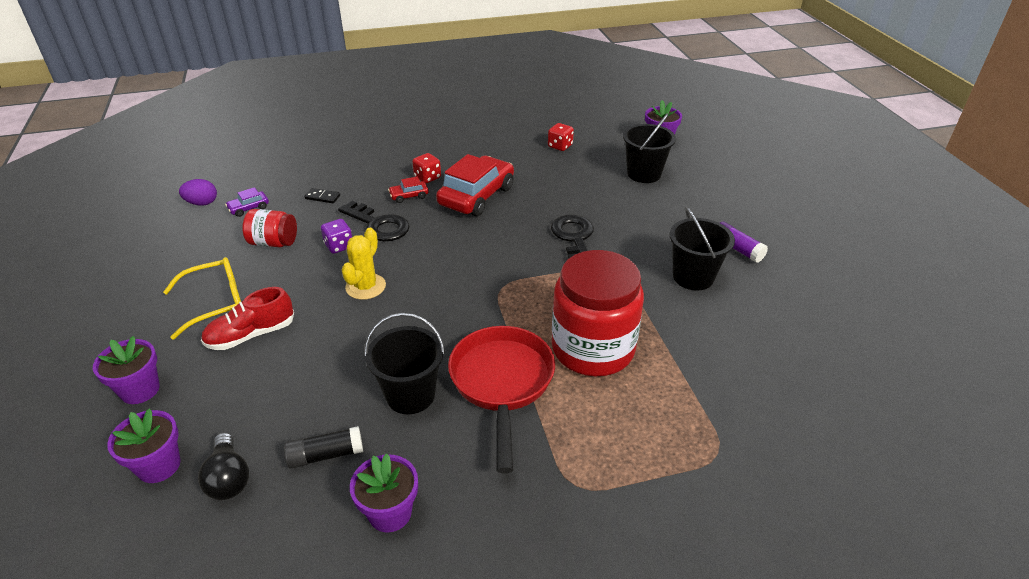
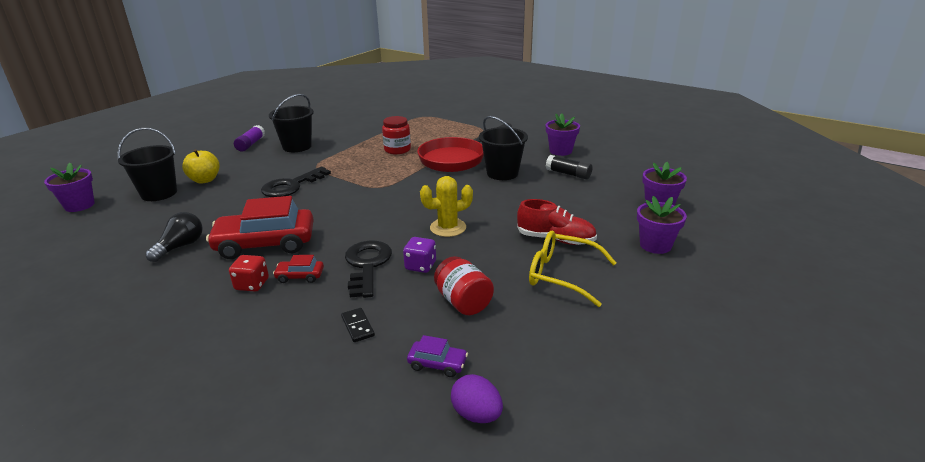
camera: 130 degrees left, 10 degrees down
(229, 478) = (623, 186): black light bulb -> black light bulb (181, 246)
(409, 196) = (300, 276): red car -> red car turned 150 degrees clockwise
(560, 146) = (119, 245): red dice -> none
(593, 349) = (397, 150): red jar -> red jar, size x0.51
(650, 199) = (205, 180): none -> yellow apple

